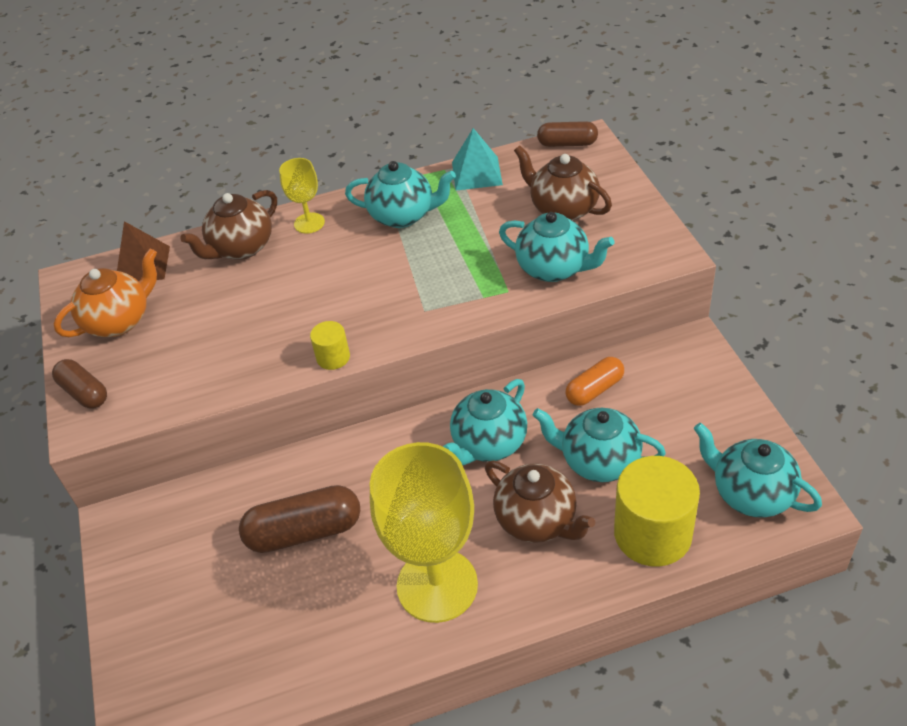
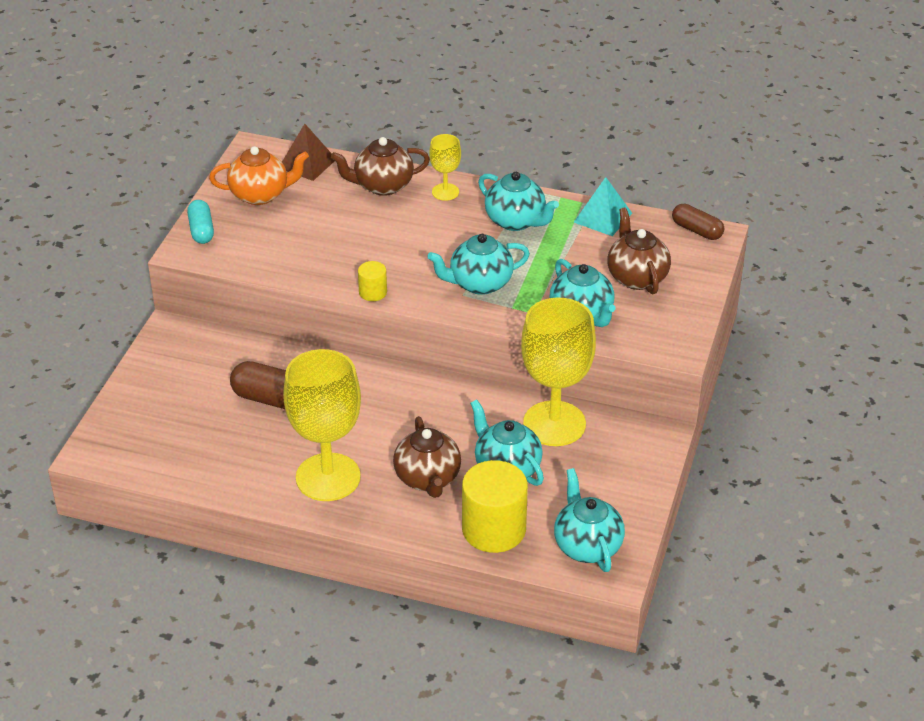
camera: 30 degrees right, 5 degrees down
(84, 392) = (201, 230): brown capsule -> turquoise capsule
(488, 444) = (444, 416): turquoise teapot -> turquoise teapot (479, 283)
(594, 390) = (554, 424): orange capsule -> yellow goblet

